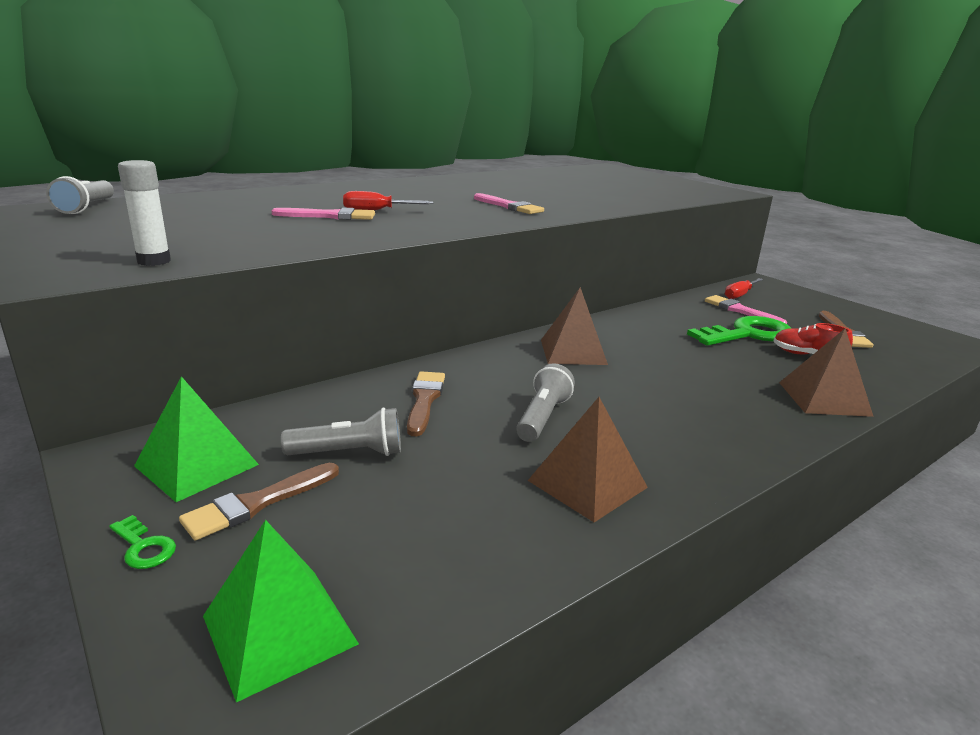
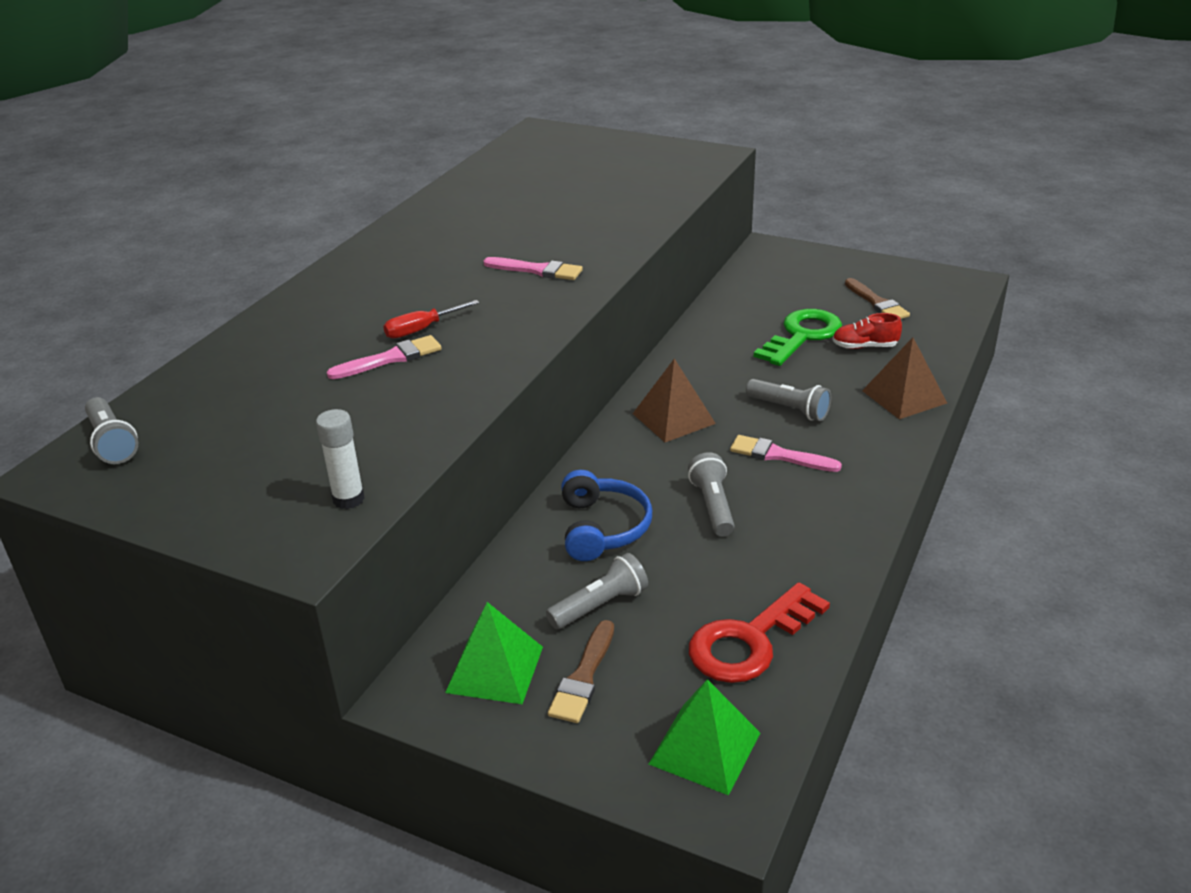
camera: 25 degrees left, 10 degrees up
(143, 547) = (547, 744): green key -> none
(424, 400) = (602, 528): brown brush -> blue headphones
(455, 541) = (750, 641): none -> red key
(587, 484) = (796, 556): brown pyramid -> none
(690, 375) = (789, 409): none -> grey flashlight
(739, 295) = (760, 277): red screwdriver -> none
(740, 311) = (775, 302): pink brush -> pink brush (779, 455)

